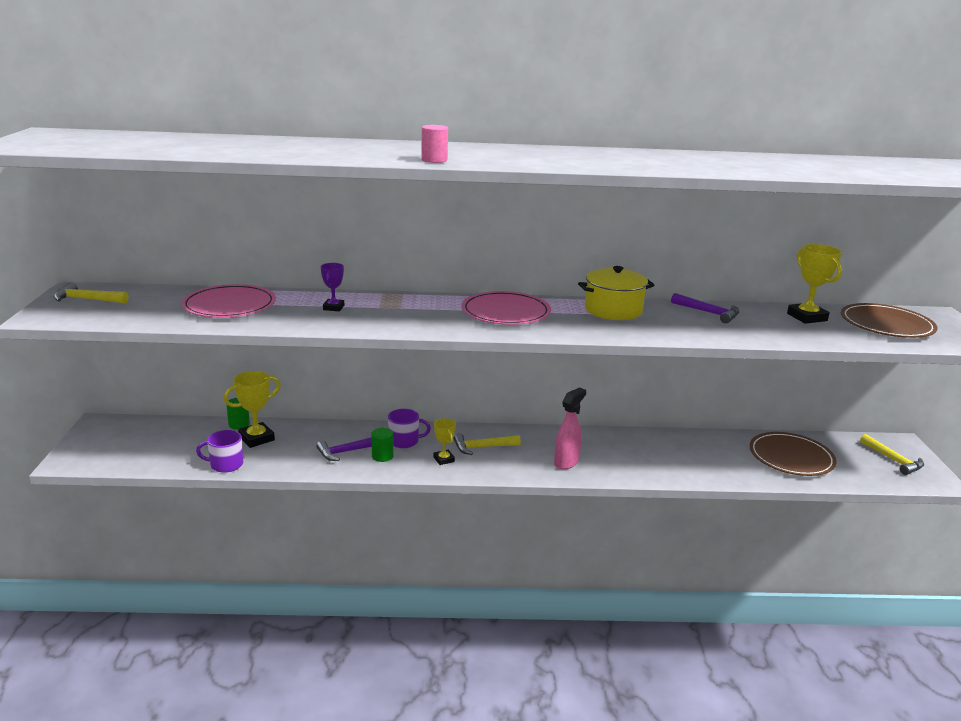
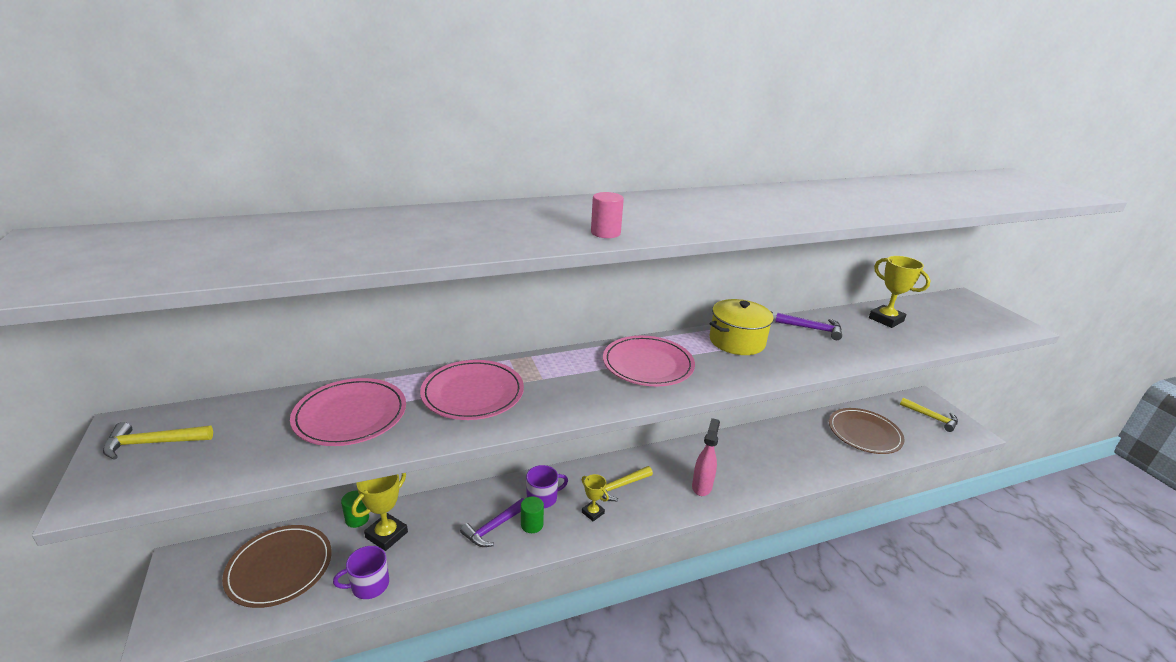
camera: 20 degrees left, 5 degrees up
(333, 307) = (473, 393): purple trophy -> pink plate
(886, 325) = (945, 317): brown plate -> brown plate (279, 568)

